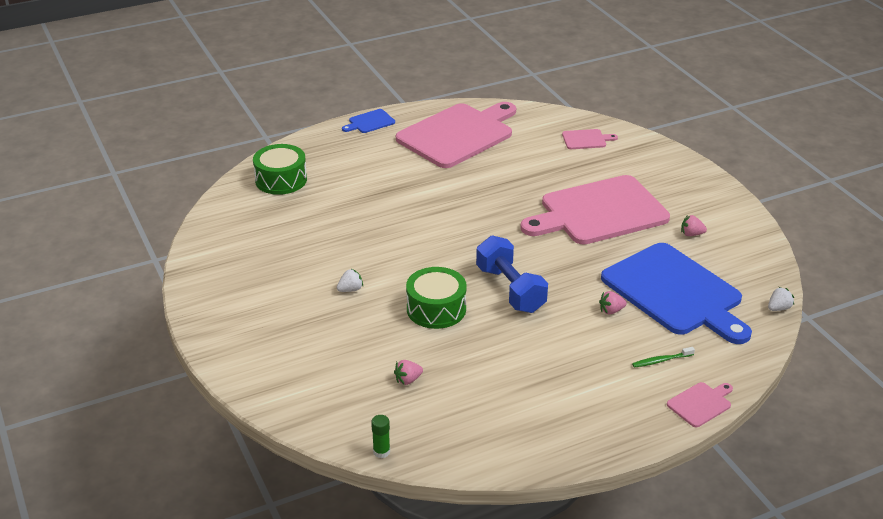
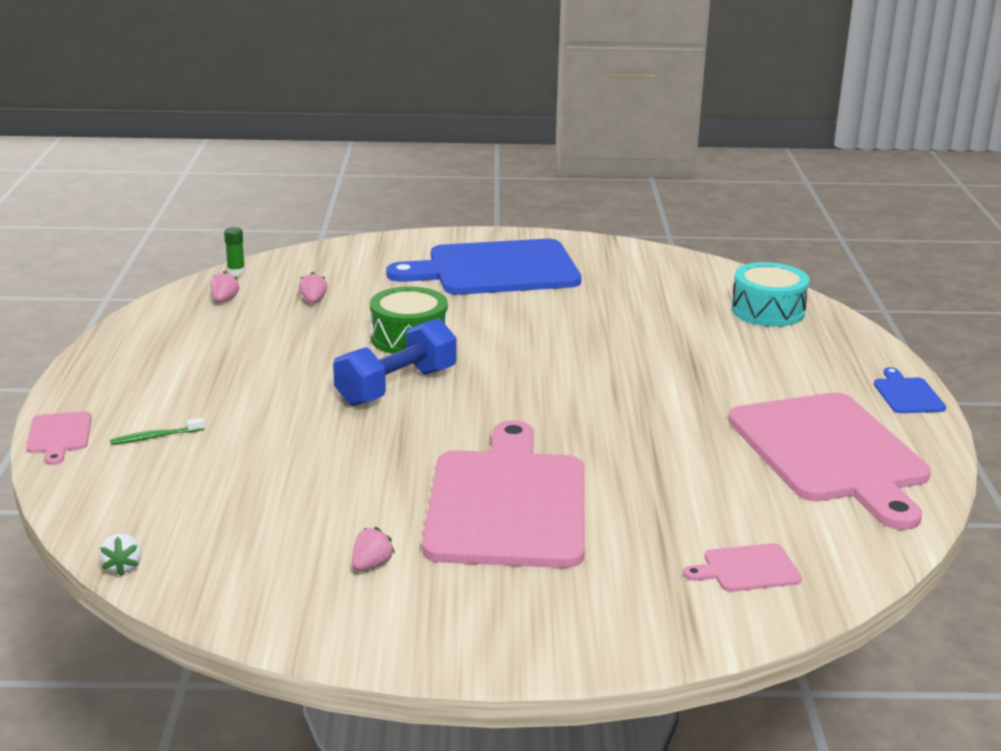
camera: 115 degrees right, 10 degrees down
(281, 180) = (768, 311): green drum -> turquoise drum
(350, 289) = (494, 305): white strawberry -> none
(510, 289) = (396, 387): blue dumbbell -> blue dumbbell turned 45 degrees counterclockwise
(586, 139) = (747, 569): pink cutting board -> pink cutting board turned 60 degrees clockwise
(611, 311) = (280, 436): pink strawberry -> pink strawberry (224, 300)
(661, 360) = (155, 437): green toothbrush -> green toothbrush turned 120 degrees counterclockwise
(675, 292) = (258, 495): blue cutting board -> blue cutting board (496, 269)

